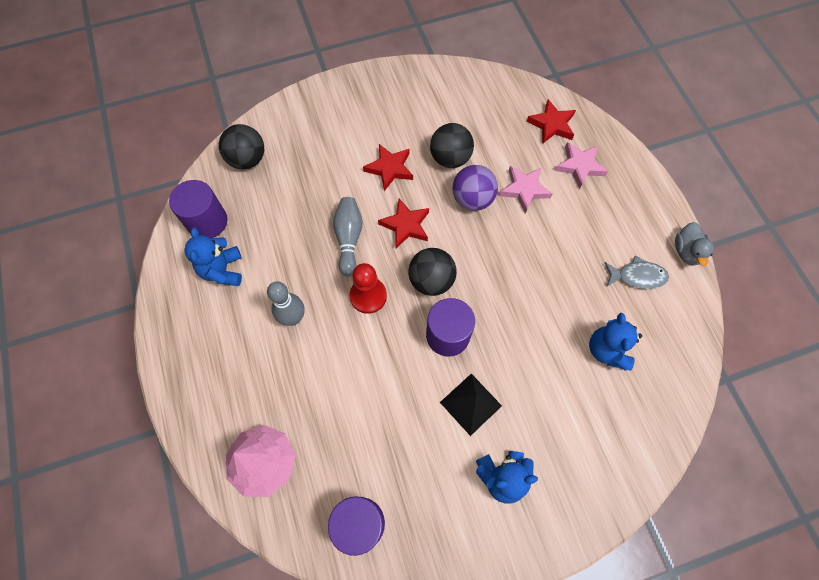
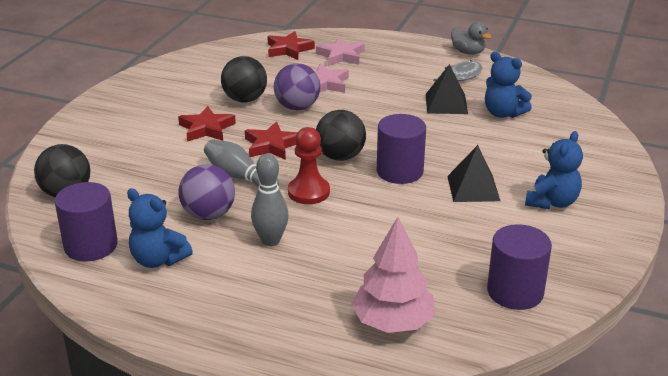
camera: 50 degrees left, 35 degrees down
(291, 257) = (208, 215): none -> purple ball
(580, 297) = (446, 104): none -> black pyramid

